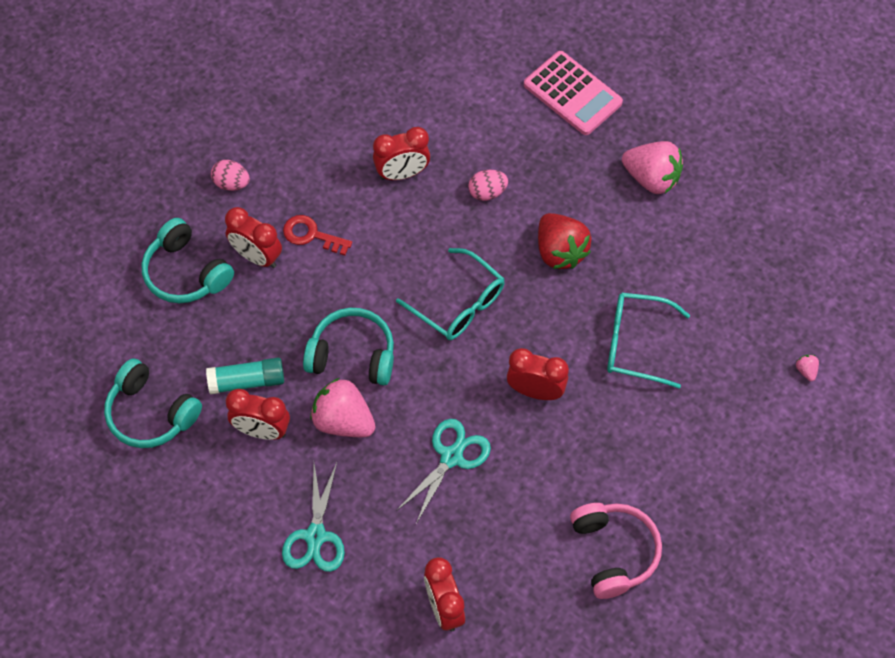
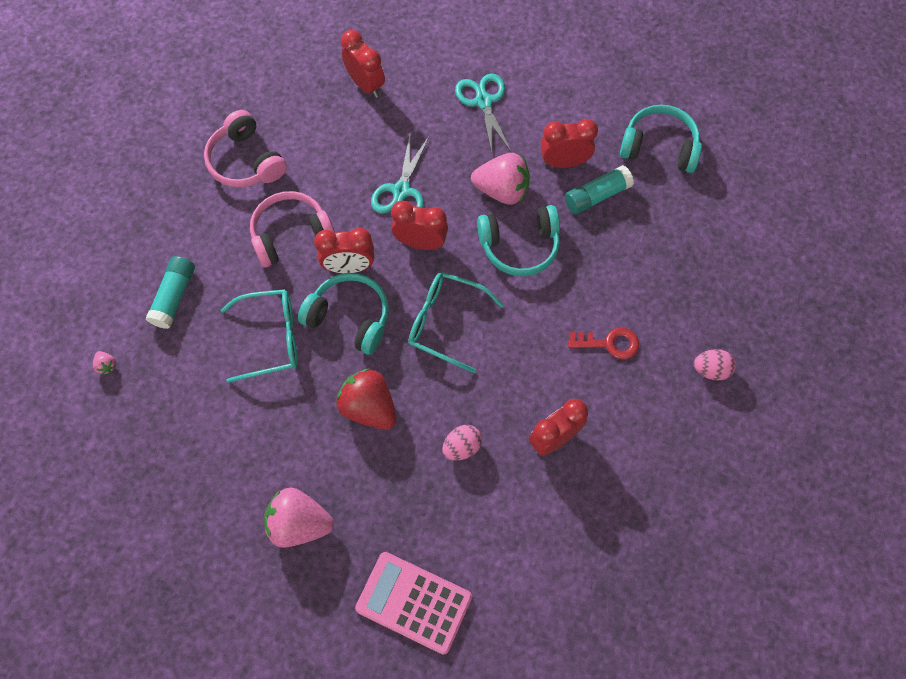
camera: 160 degrees right, 5 degrees up
(186, 273) = (701, 270): turquoise headphones -> turquoise headphones (350, 317)
(257, 256) = (647, 306): red clock -> red clock (420, 243)
(586, 446) = (291, 235): none -> pink headphones
(725, 419) = (174, 297): none -> turquoise glue stick

